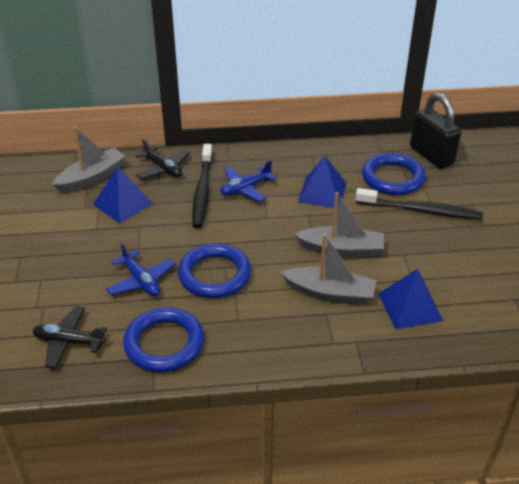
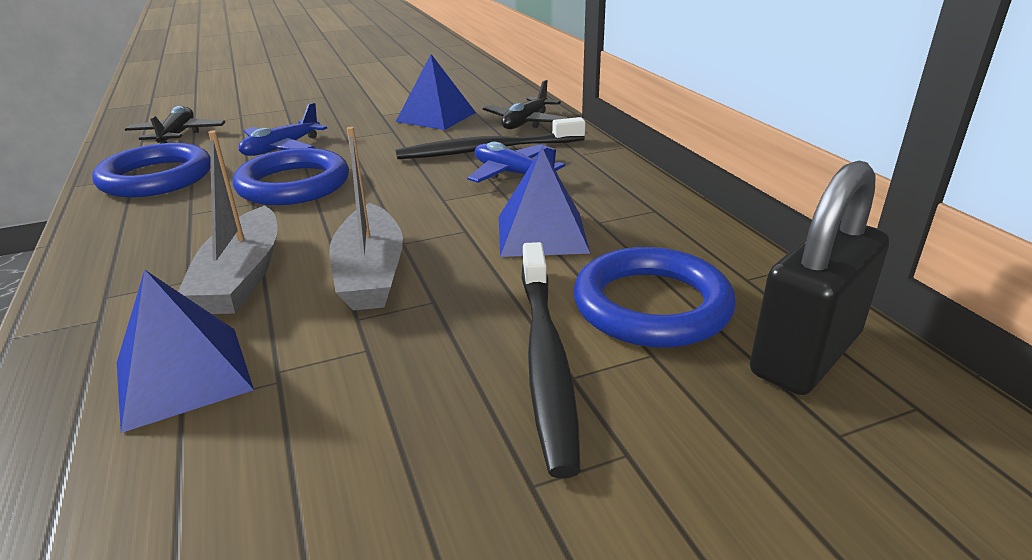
camera: 75 degrees right, 10 degrees down
(92, 177) = (481, 96): grey boat -> none

